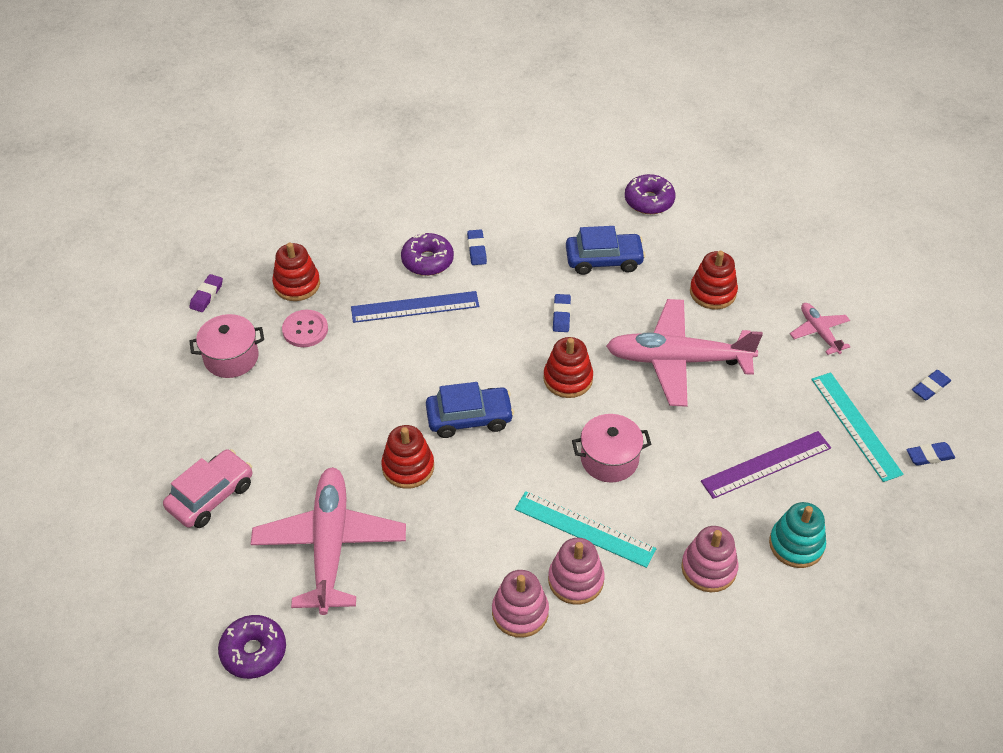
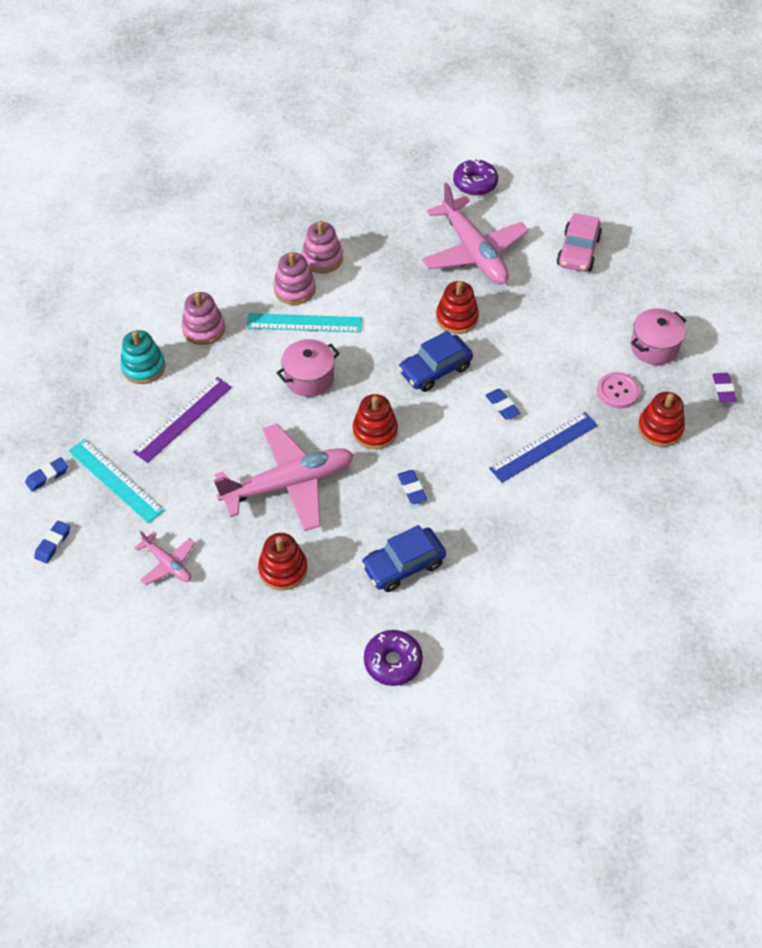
camera: 155 degrees right, 5 degrees up
(427, 261) = (566, 498): purple donut -> none
(477, 249) = (529, 528): blue eraser -> blue eraser (502, 406)

